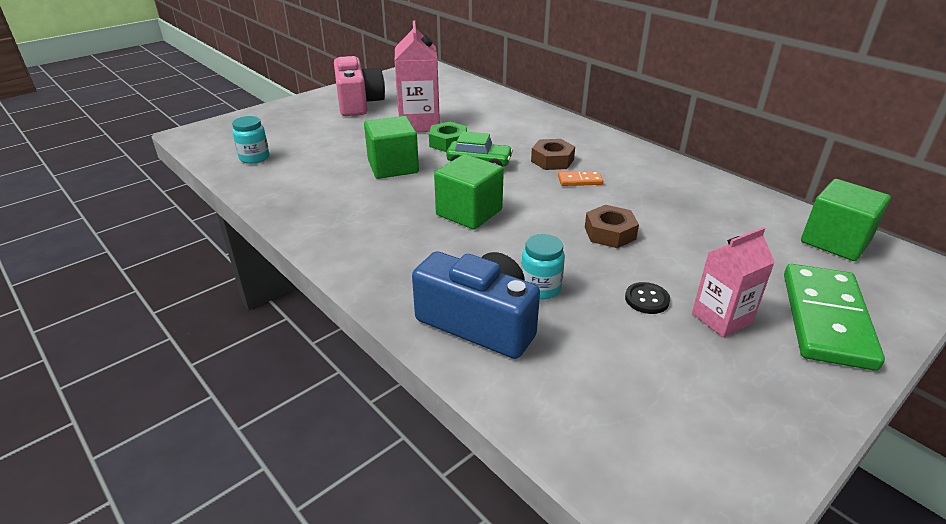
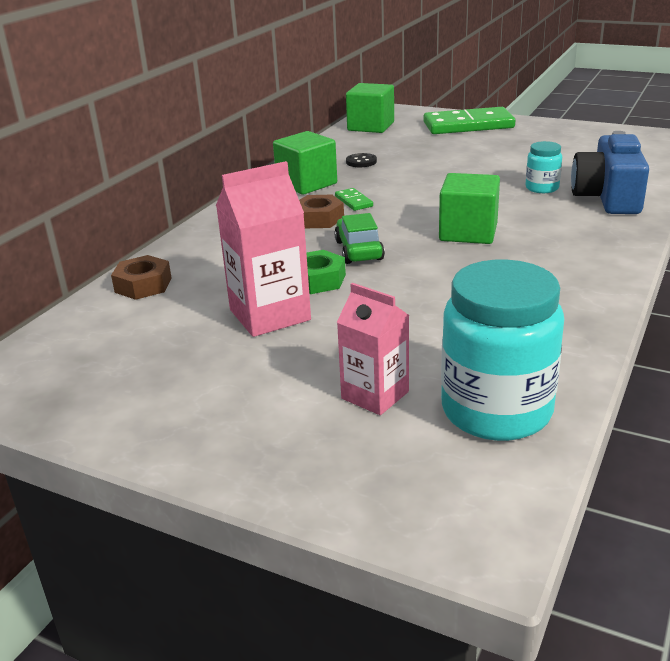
camera: 110 degrees left, 5 degrees down
(254, 158) = (496, 411): turquoise jar -> turquoise jar, size x2.08
(358, 103) = (211, 397): pink camera -> none
(393, 167) = (415, 295): green cube -> green cube (306, 184)
(579, 180) = (353, 201): orange domino -> green domino
(609, 233) = (436, 180): brown nut -> brown nut (143, 285)
(647, 299) = (509, 161): black button -> black button (361, 162)
(721, 318) = (502, 144): pink carton -> pink carton (375, 395)

